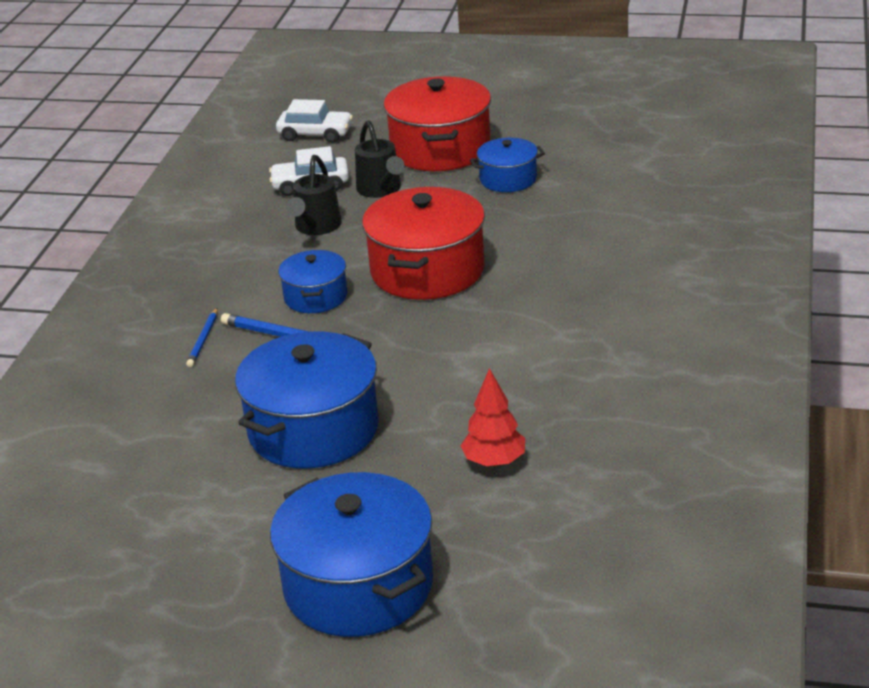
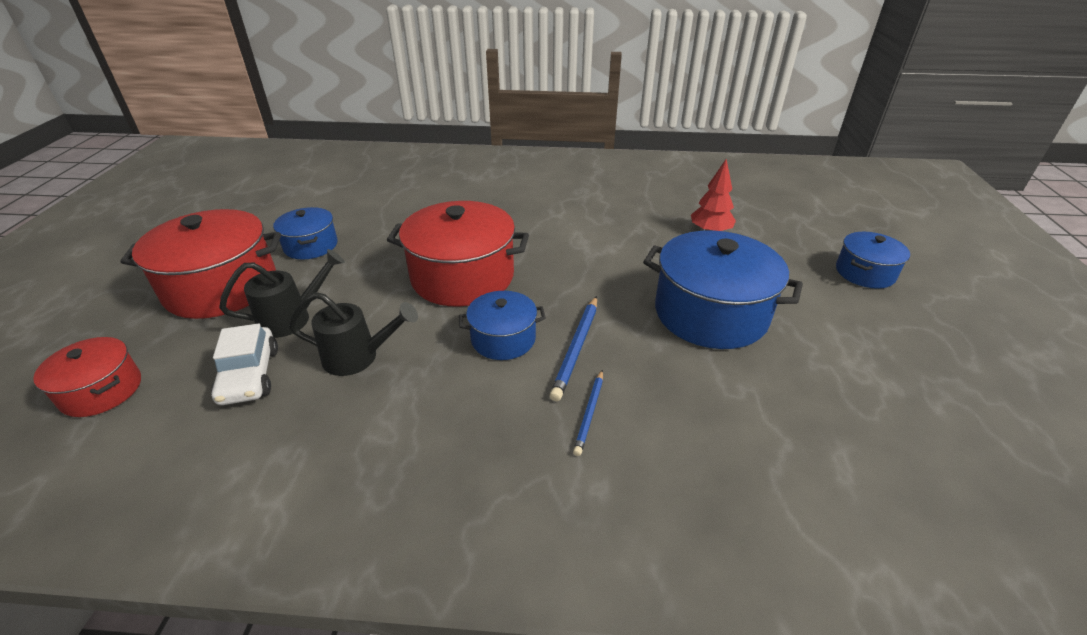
camera: 100 degrees left, 5 degrees up
(203, 340) = (589, 413): blue pencil -> blue pencil turned 105 degrees clockwise
(315, 134) = (101, 391): white car -> red pot
(358, 585) = (864, 273): blue pot -> blue pot, size x0.55

